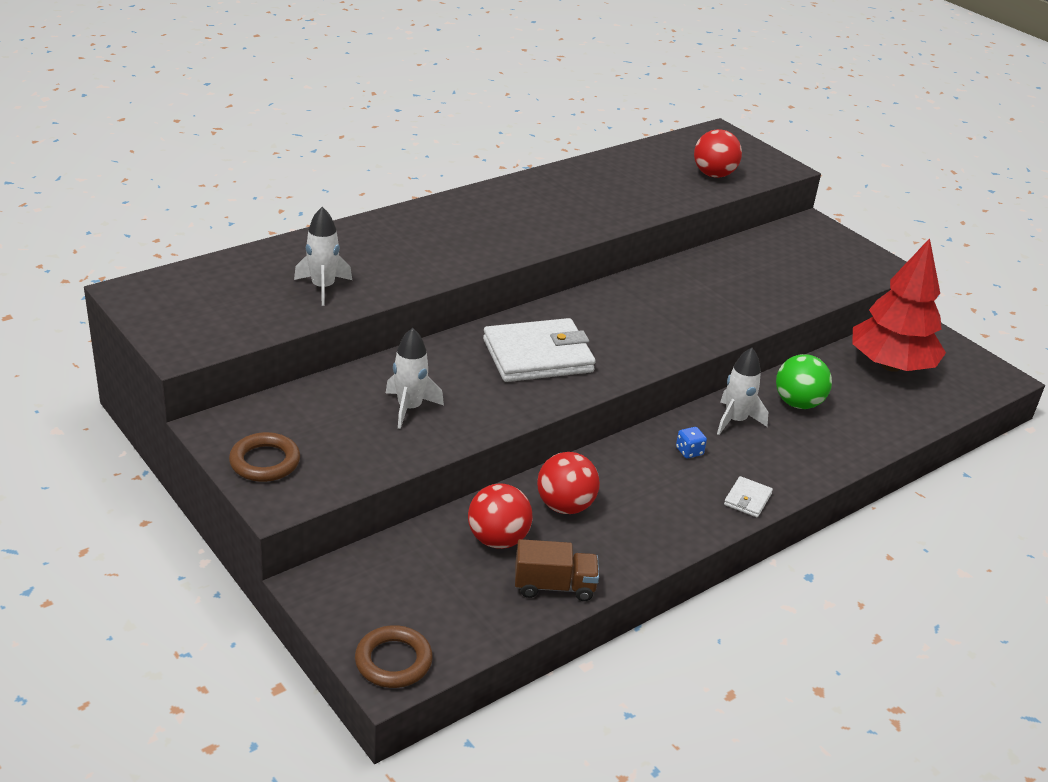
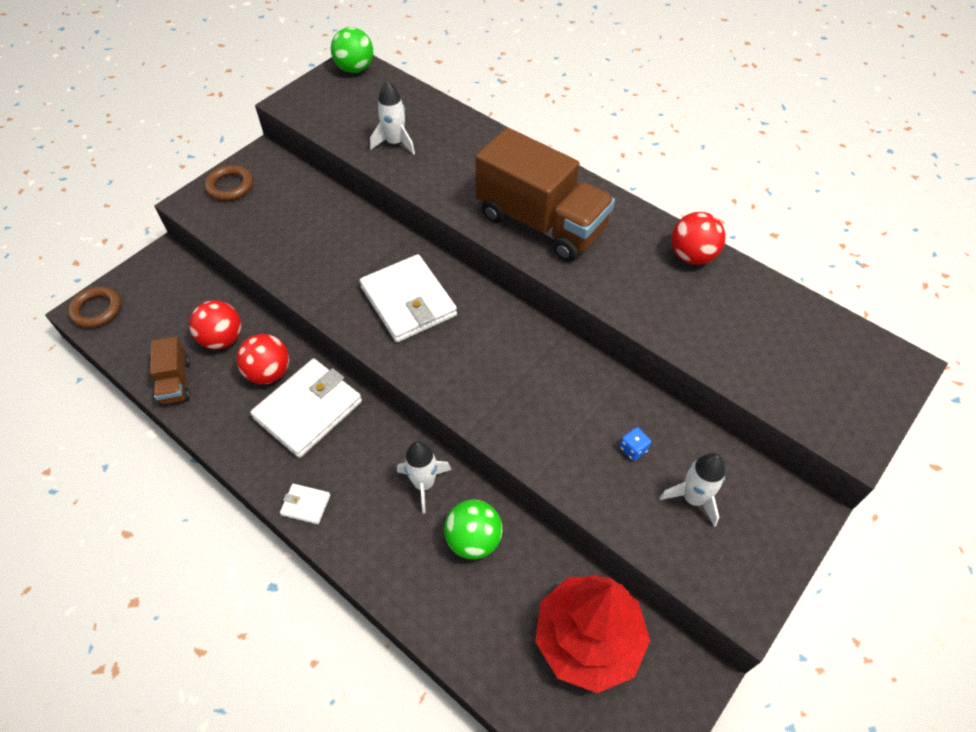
camera: 80 degrees right, 20 degrees up
(147, 291) = (355, 69): none -> green ball
(409, 408) = (310, 240): white rocket -> white rocket (693, 498)
(503, 230) = (541, 223): none -> brown truck
(627, 482) = (308, 410): none -> white wallet
(689, 451) = (364, 450): blue dice -> blue dice (633, 449)
(713, 175) = (777, 371): red ball -> red ball (692, 256)

